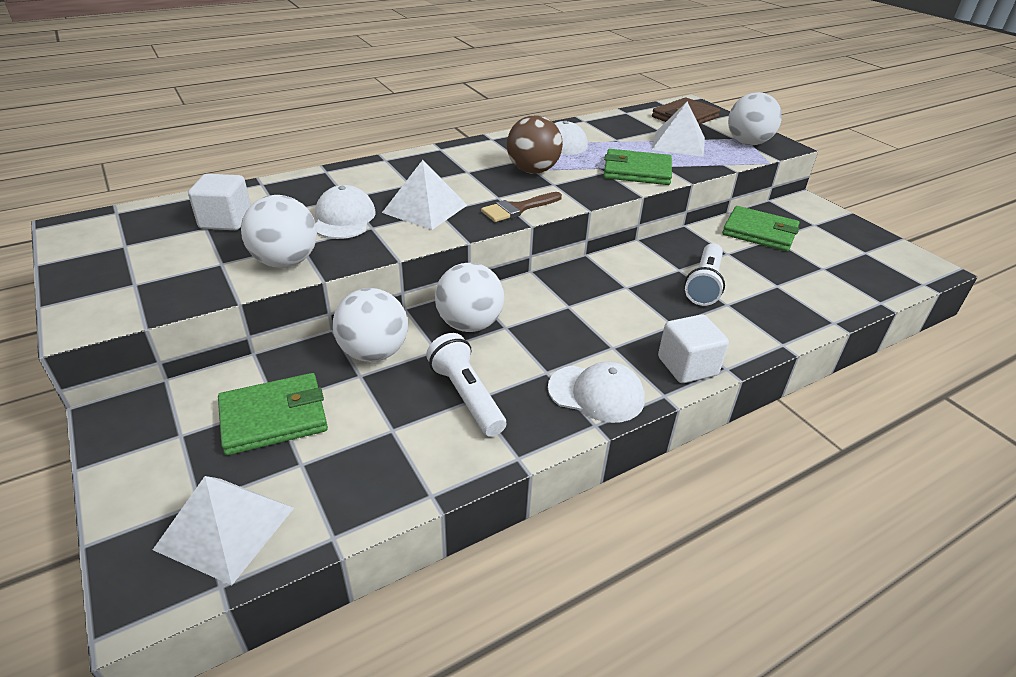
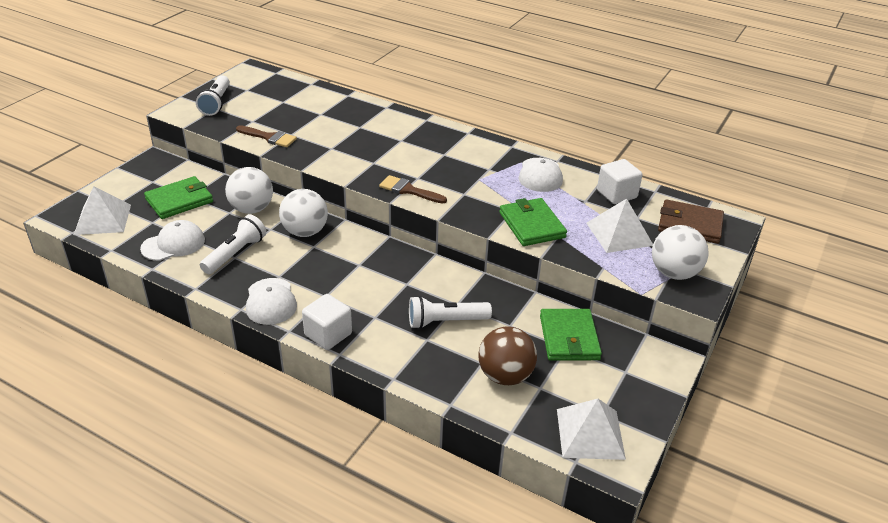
camera: 60 degrees right, 0 degrees up
(120, 279) = (216, 103): none -> white flashlight
(226, 221) = (295, 103): white cube -> white cube (616, 194)
(274, 417) = (179, 200): green wallet -> green wallet turned 75 degrees counterclockwise
(286, 262) = (269, 137): white ball -> brown brush
(344, 218) = (332, 135): white cap -> white cap (173, 244)
(425, 208) = (372, 157): white pyramid -> white pyramid (590, 433)
(533, 171) = (476, 179): brown ball -> brown ball (505, 376)

